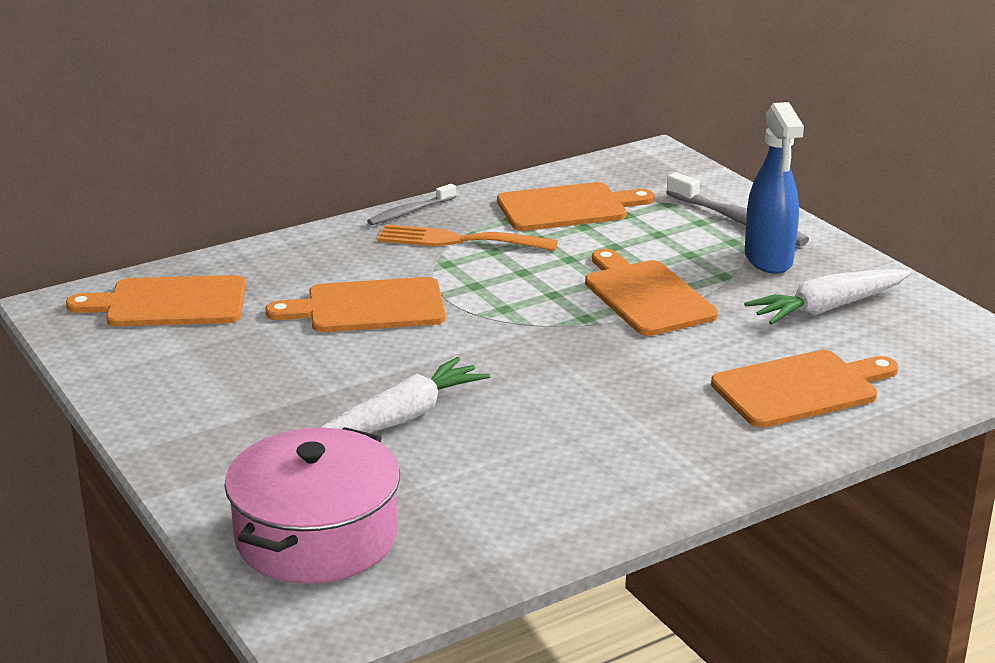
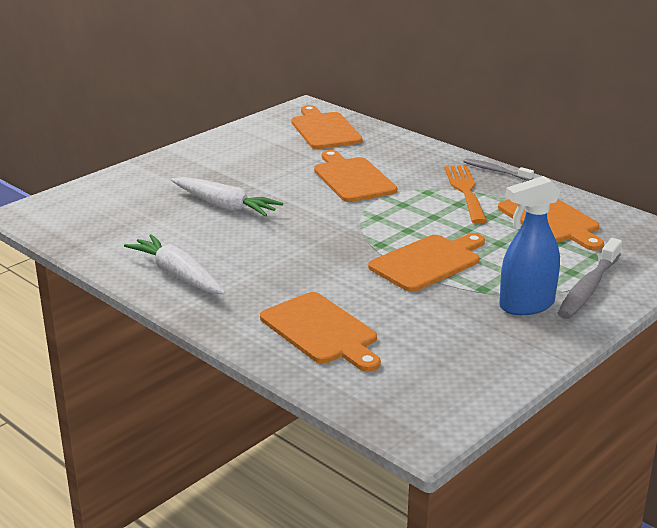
camera: 75 degrees right, 0 degrees up
(316, 536) = (101, 203): pink pot -> none
(828, 308) = (458, 336): white carrot -> white carrot (178, 275)

